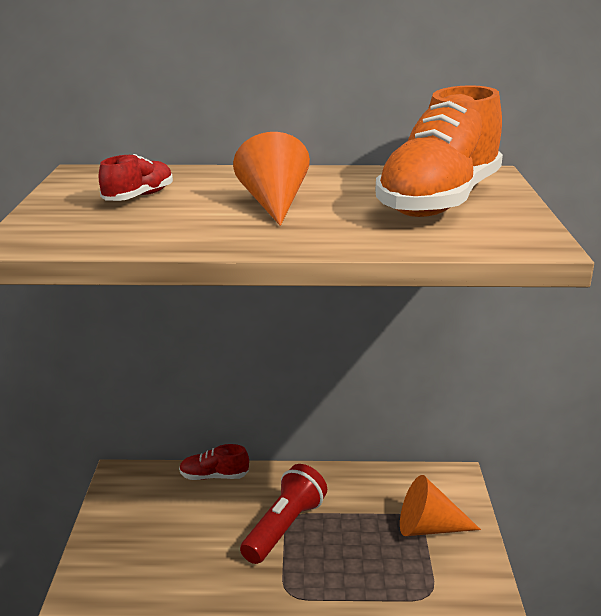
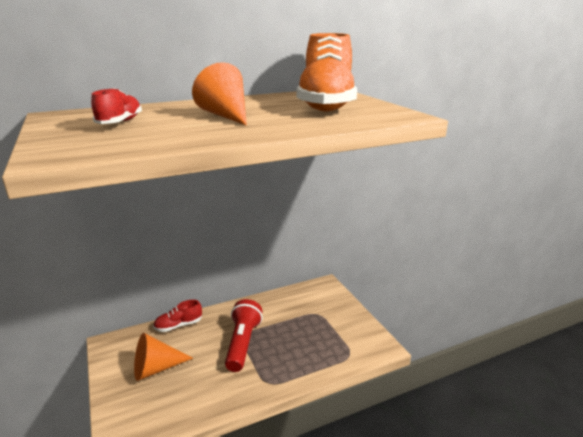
camera: 25 degrees left, 0 degrees up
(428, 528) = (327, 317): orange cone -> orange cone (156, 368)

